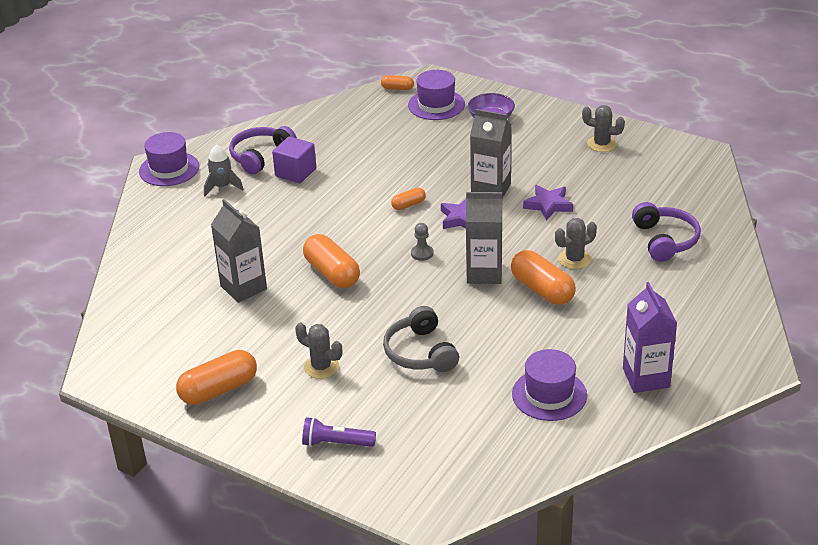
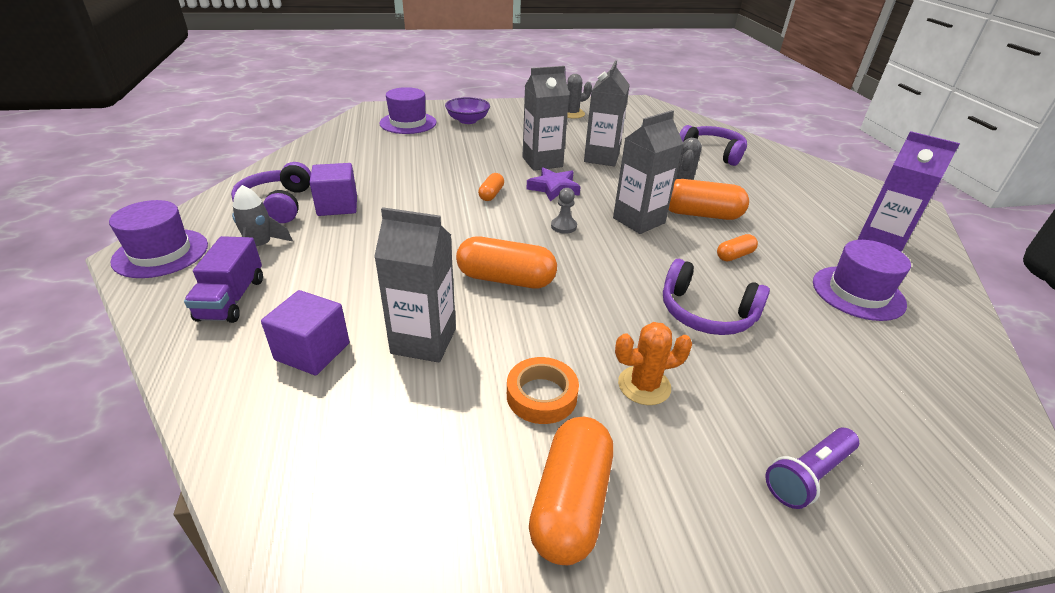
camera: 45 degrees left, 0 degrees up
(178, 217) = (232, 299): none -> purple truck
(187, 266) = (312, 351): none -> purple cube
(265, 344) = (541, 395): none -> orange tape
(321, 367) = (644, 385): grey cactus -> orange cactus
(397, 88) = (356, 121): orange capsule -> orange capsule (734, 255)
(420, 352) = (706, 313): grey headphones -> purple headphones
(548, 205) = (601, 158): purple star -> grey carton

